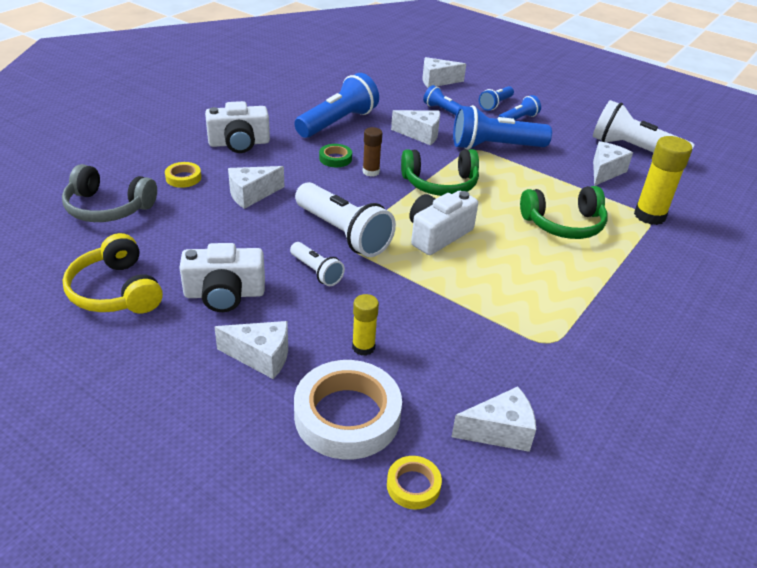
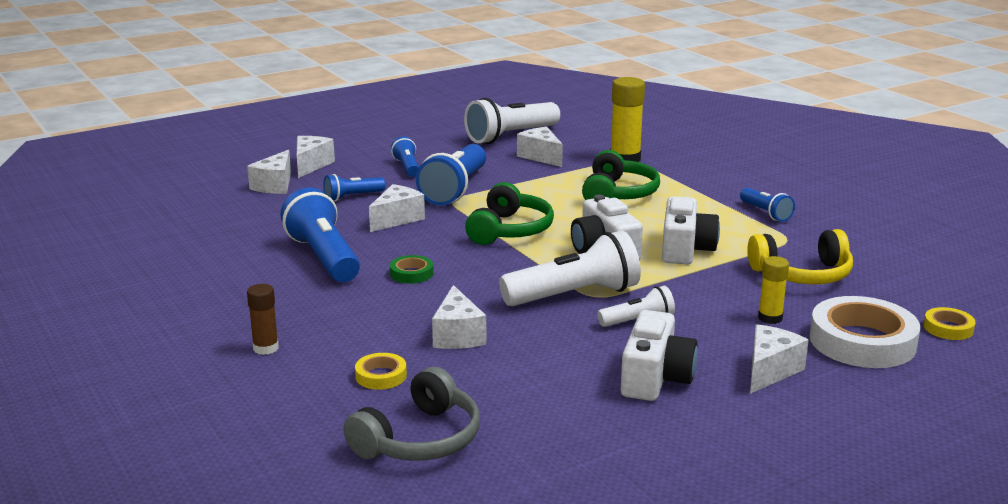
camera: 65 degrees left, 15 degrees down
(115, 291) = (619, 447): yellow headphones -> yellow headphones (802, 274)
(239, 143) = (320, 326): white camera -> white camera (685, 249)
(371, 172) = (457, 259): brown glue stick -> brown glue stick (266, 348)
(495, 104) = (364, 170): blue flashlight -> blue flashlight (765, 213)
(499, 431) = (891, 282): white cheese -> white cheese (311, 165)

